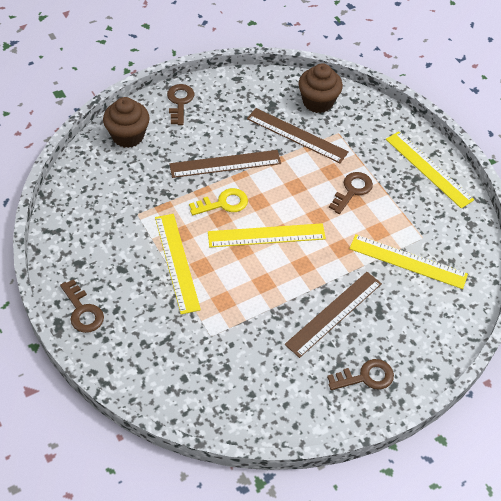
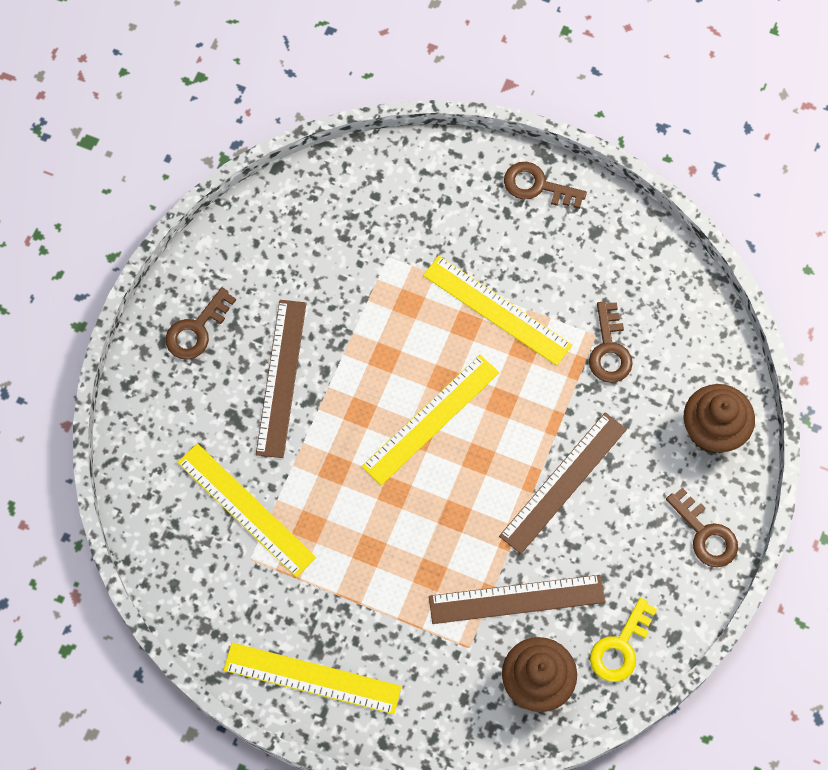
camera: 145 degrees right, 15 degrees up
(223, 203) = (515, 424): yellow key -> yellow key (620, 647)
(352, 190) = (382, 564): brown key -> brown key (609, 349)
(408, 261) = (246, 510): yellow ruler -> yellow ruler turned 60 degrees clockwise

